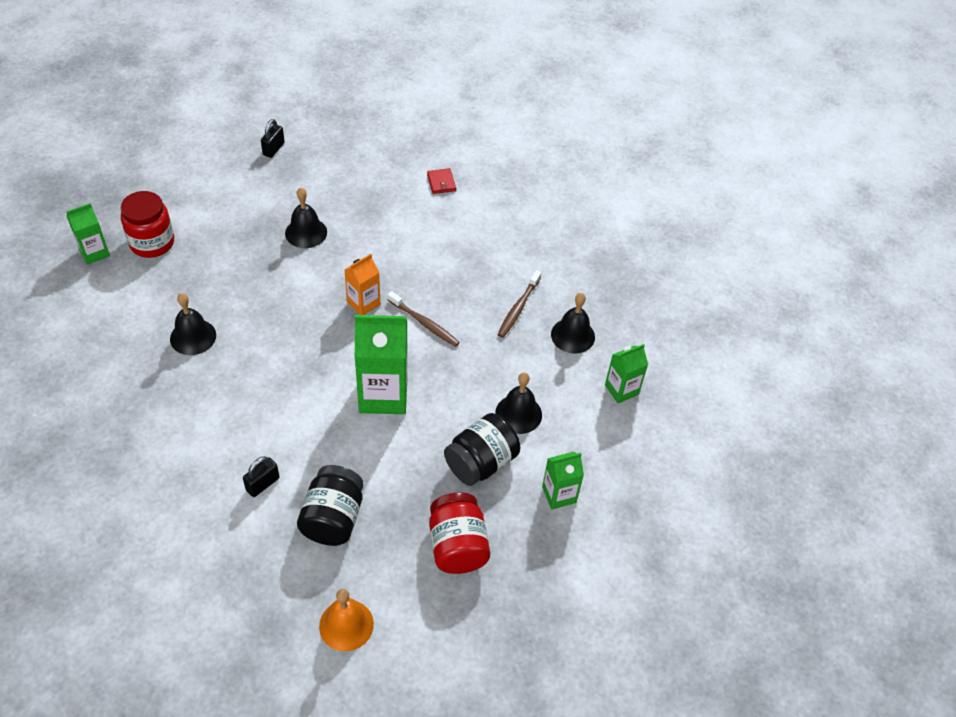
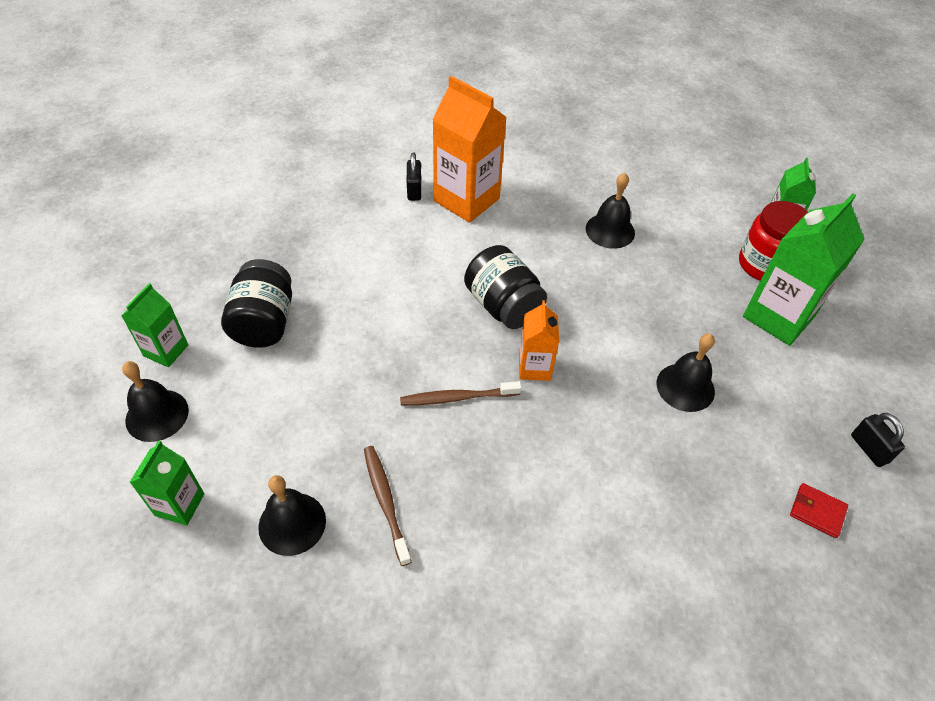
camera: 135 degrees right, 0 degrees up
(241, 442) = (466, 200): none -> orange carton
(333, 518) = (338, 207): black jar -> black jar (503, 305)
(346, 625) = (255, 167): orange bell -> none
(383, 395) = (410, 308): green carton -> green carton (778, 316)
(441, 182) = (671, 595): red wallet -> red wallet (817, 511)
(457, 546) = (222, 255): red jar -> none
(518, 414) = (271, 389): black bell -> black bell (157, 415)

